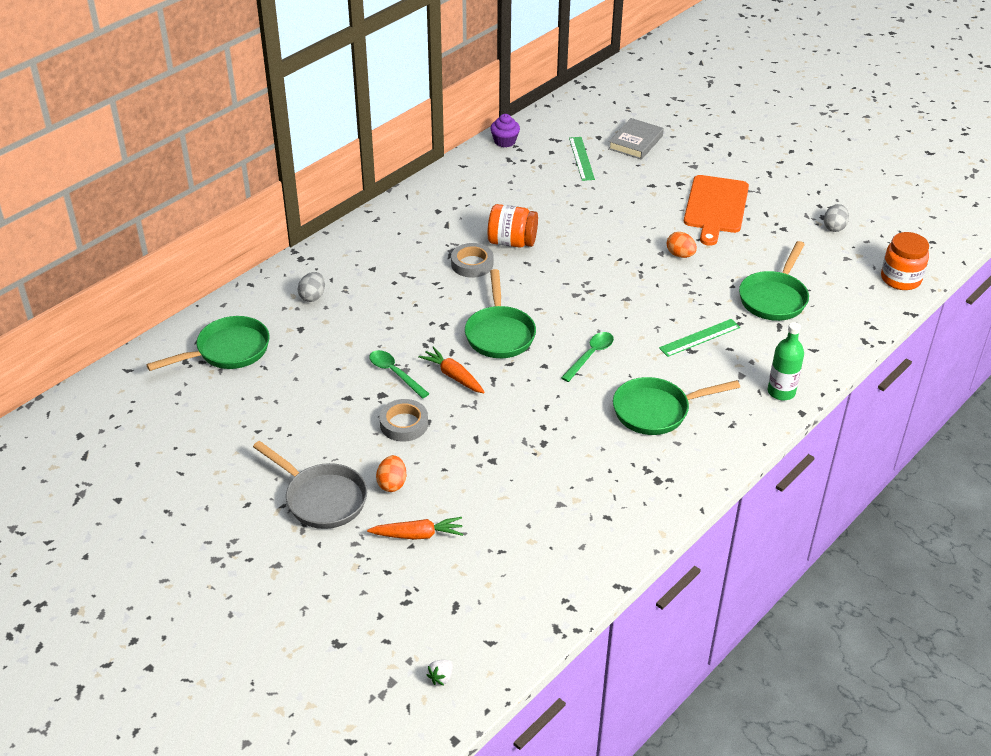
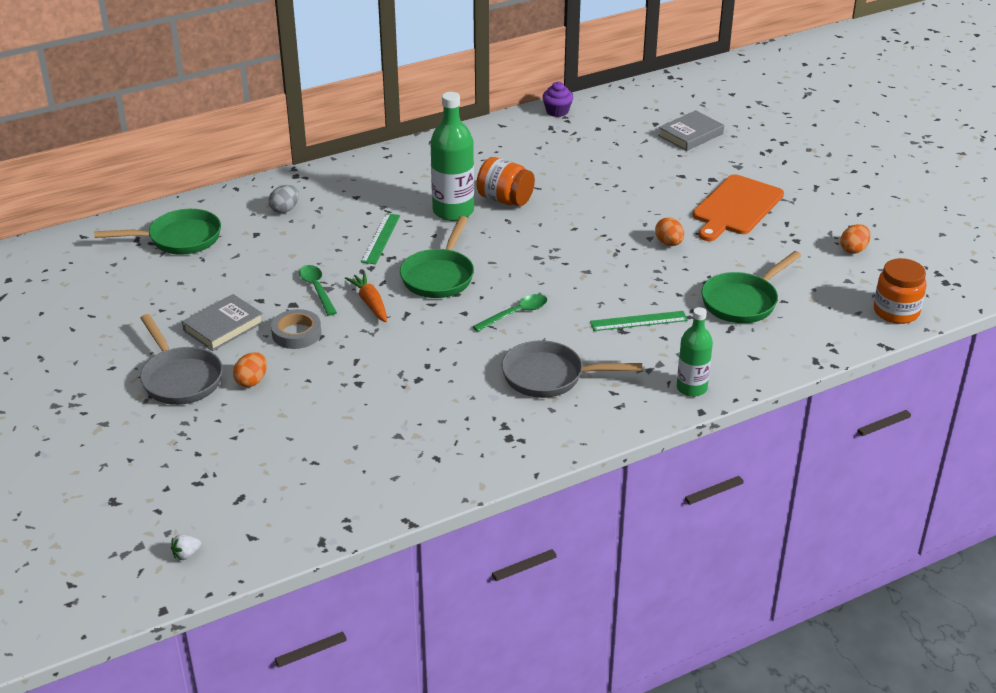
camera: 20 degrees right, 5 degrees down
(329, 434) = (223, 326): none -> grey book
(417, 535) = (246, 429): orange carrot -> none
(472, 264) = (453, 211): grey tape -> green bottle
(581, 158) = (624, 139): green ruler -> green ruler (381, 238)
(656, 411) = (549, 376): green pan -> grey pan
(834, 227) = (853, 249): grey egg -> orange egg

